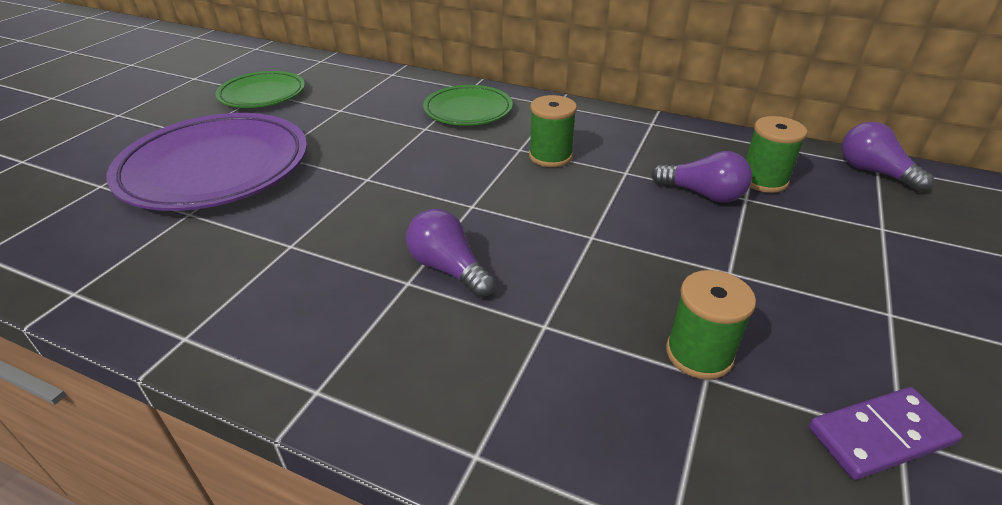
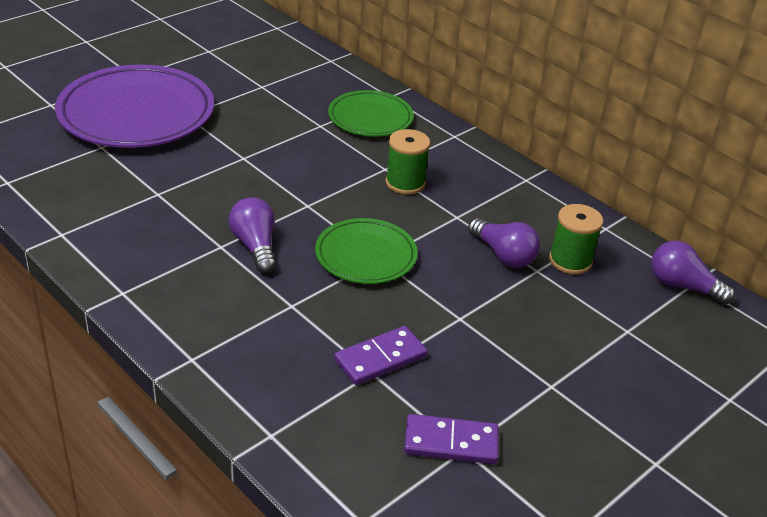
camera: 20 degrees right, 0 degrees up
(262, 94) = (207, 52): green plate -> green plate (366, 256)
(699, 354) = (380, 358): green spool -> purple domino
(873, 172) = (683, 286): purple light bulb -> purple light bulb turned 45 degrees counterclockwise

